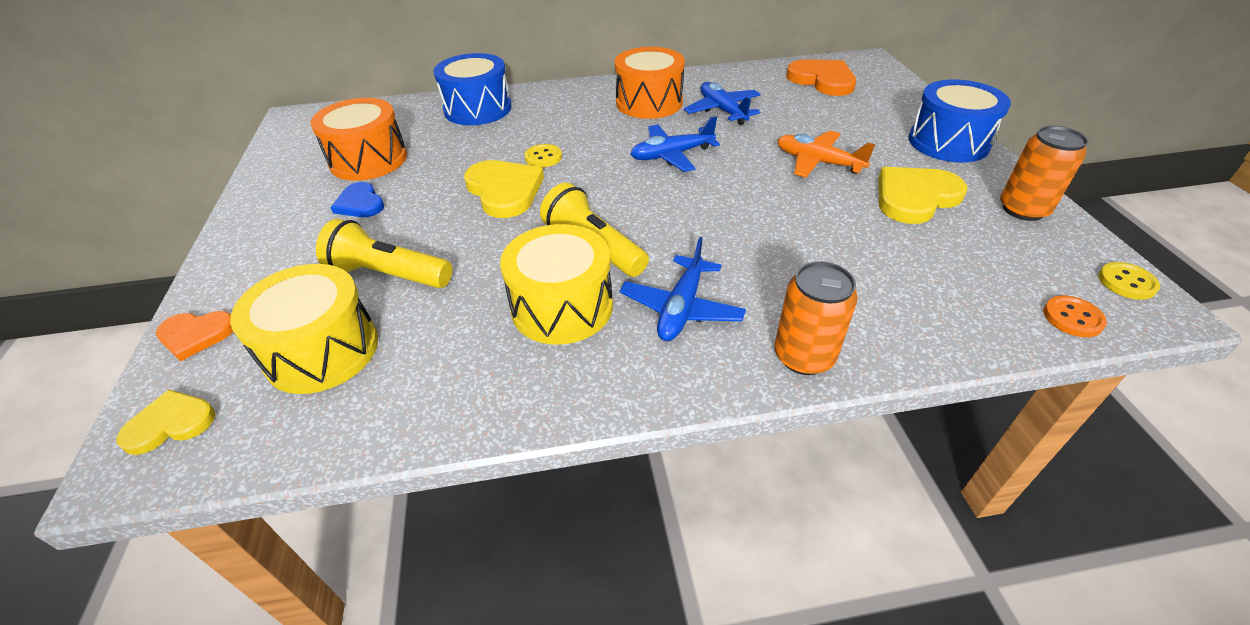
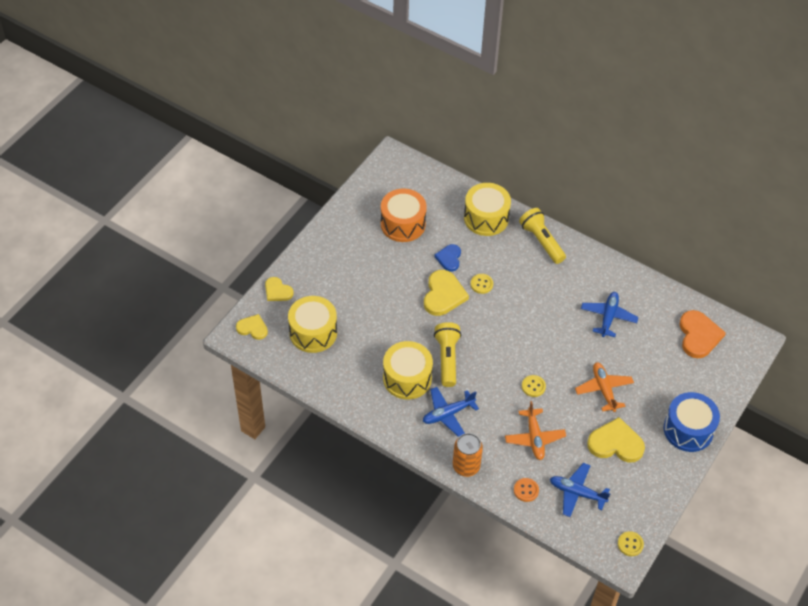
camera: 40 degrees right, 10 degrees up
(196, 335) = (277, 291): orange heart -> yellow heart
(360, 203) = (378, 256): blue heart -> blue heart (449, 258)
(388, 274) = (359, 311): yellow flashlight -> yellow flashlight (541, 241)
(478, 109) = (486, 218): blue drum -> yellow drum
(649, 102) = (578, 280): orange drum -> none
(671, 155) = (542, 330): blue plane -> blue plane (577, 493)
(742, 206) = (533, 386): none -> yellow button
(829, 254) = (534, 438): none -> orange plane
(1023, 209) = (652, 487): orange can -> none
(1072, 318) = (582, 535): orange button -> orange button (526, 490)

